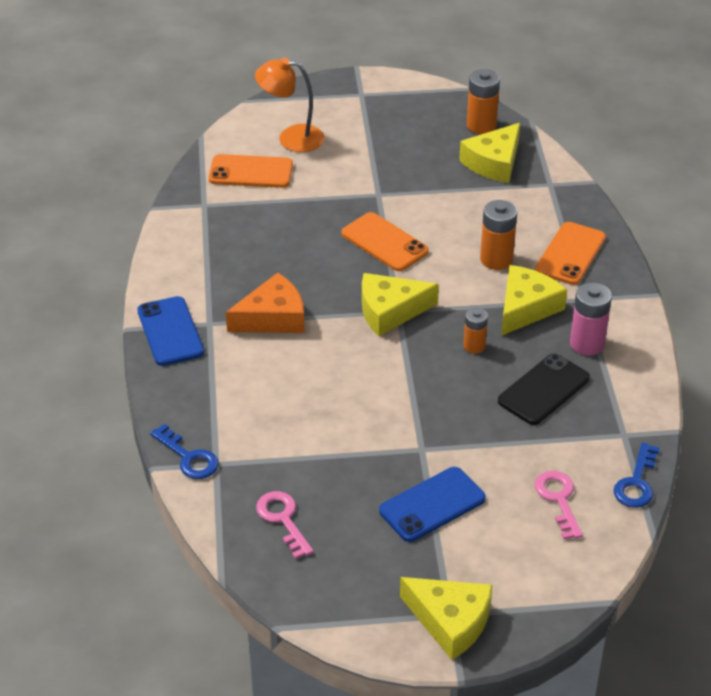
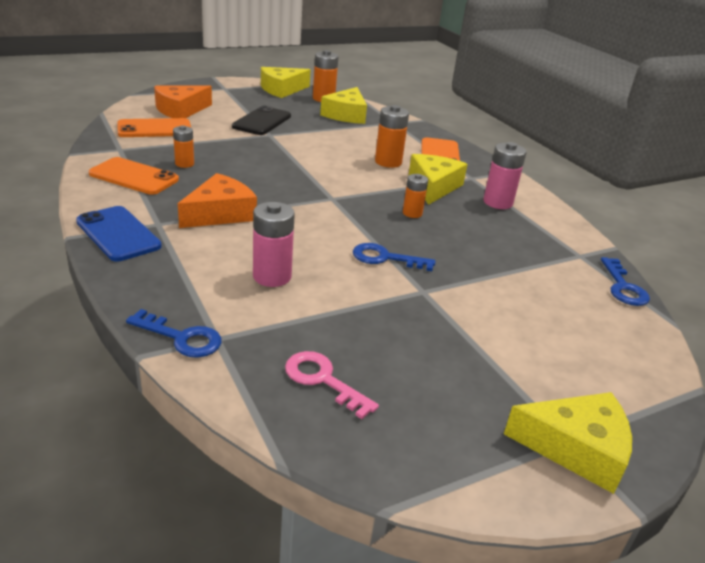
camera: 25 degrees left, 10 degrees down
(263, 237) = (184, 164): none -> orange battery
(289, 406) = (272, 276): none -> pink battery
(291, 138) = (180, 110): orange lamp -> orange cheese
(384, 242) = (292, 159): orange phone -> orange phone (134, 177)
(390, 311) = (325, 199): yellow cheese -> yellow cheese (282, 89)
(408, 403) = (385, 258): none -> blue key
(432, 504) = (468, 336): blue phone -> none
(544, 390) = (491, 234): black phone -> black phone (262, 121)
(558, 499) = (575, 311): pink key -> none

